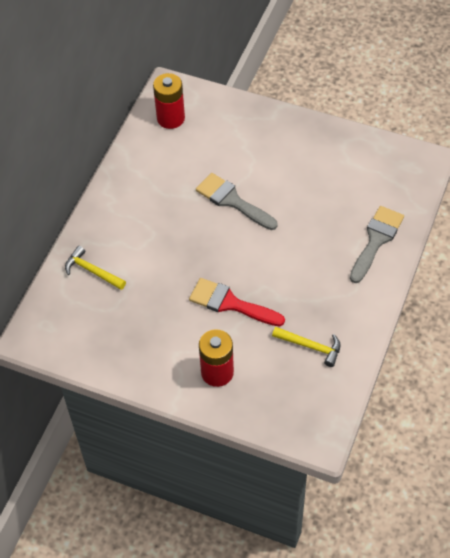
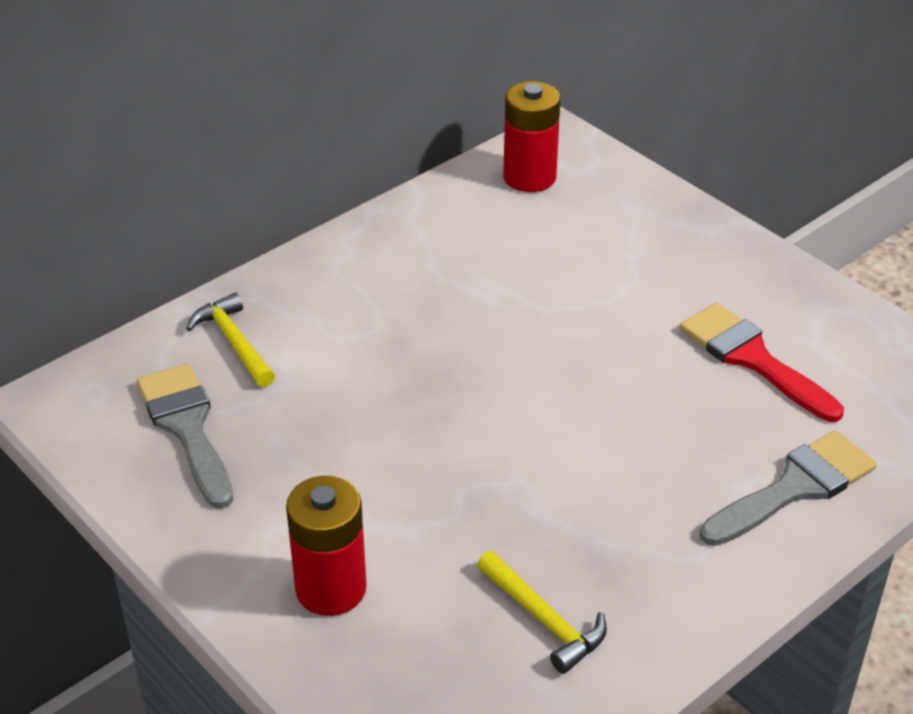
camera: 25 degrees right, 15 degrees down
(230, 303) = (437, 484): red brush -> red brush (752, 359)
(232, 201) = (554, 327): grey brush -> grey brush (187, 427)

